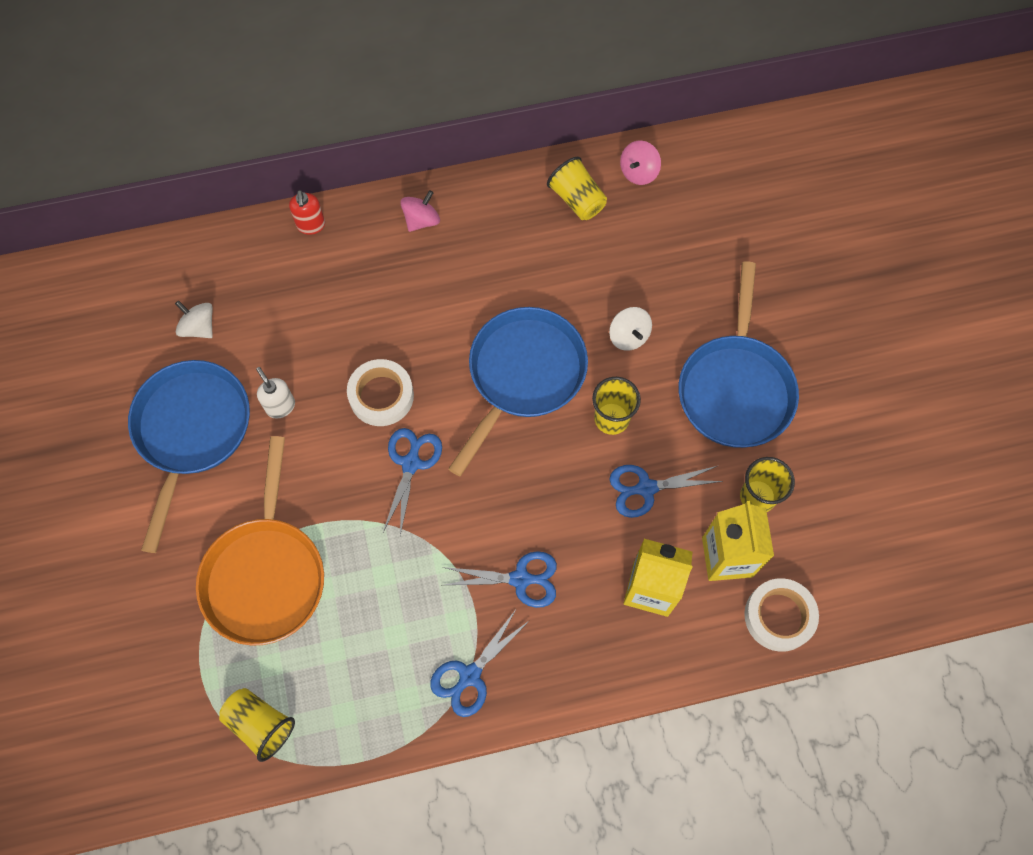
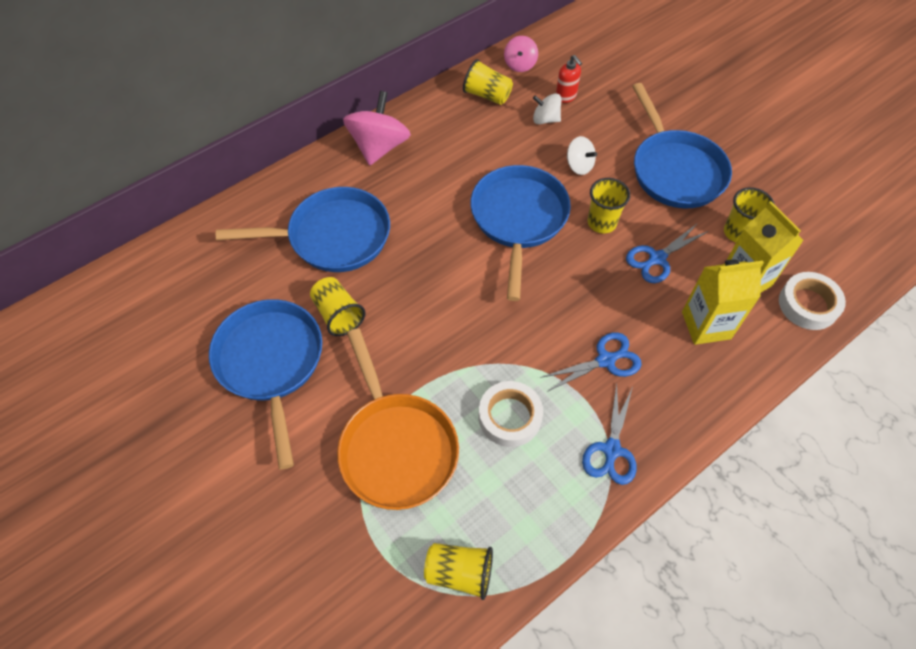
camera: 25 degrees left, 10 degrees down
(199, 327) = (237, 283): white spinning top -> white spinning top (545, 119)
(280, 406) = (338, 314): white soap dispenser -> yellow cup
(311, 225) = (293, 180): red soap dispenser -> red soap dispenser (566, 96)
(318, 313) = (332, 236): none -> blue pan
(381, 396) = (417, 275): white tape -> white tape (509, 417)
(411, 463) = (469, 313): blue scissors -> none
(421, 220) = (379, 147): pink spinning top -> pink spinning top, size x1.82

